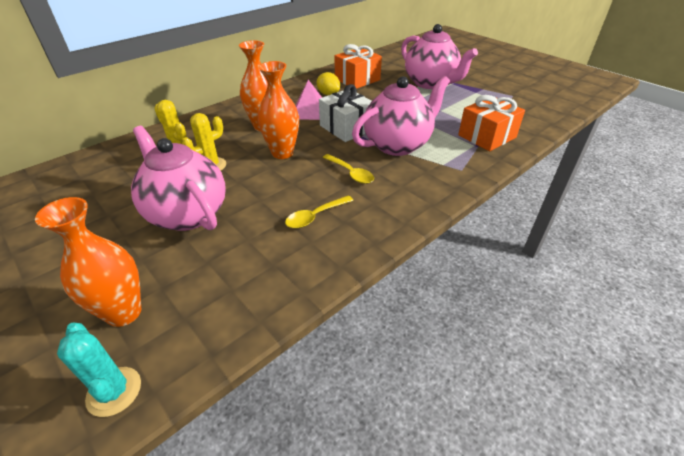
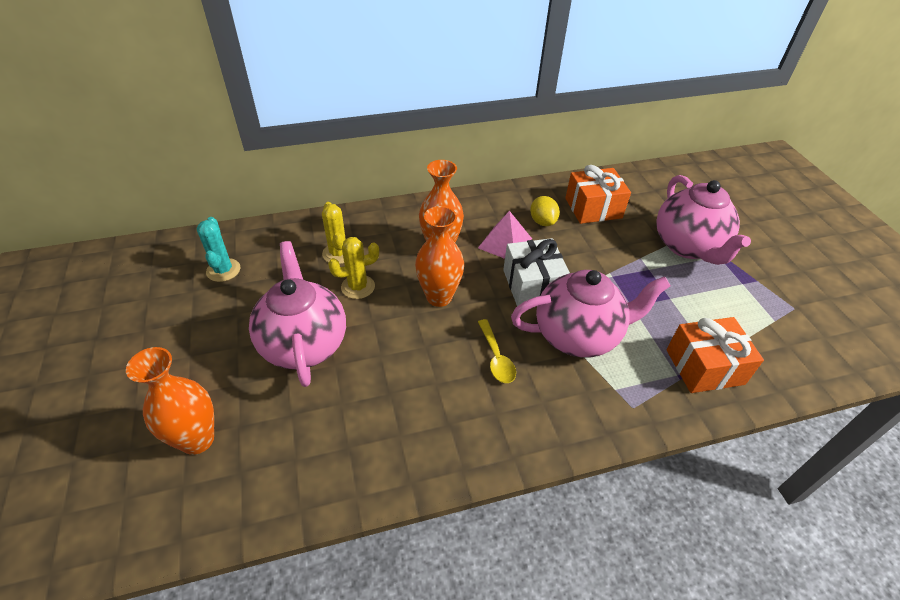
camera: 25 degrees right, 5 degrees up
(114, 391) = (153, 521): turquoise cactus -> turquoise cactus (223, 270)
(315, 216) = (422, 403): yellow spoon -> none

